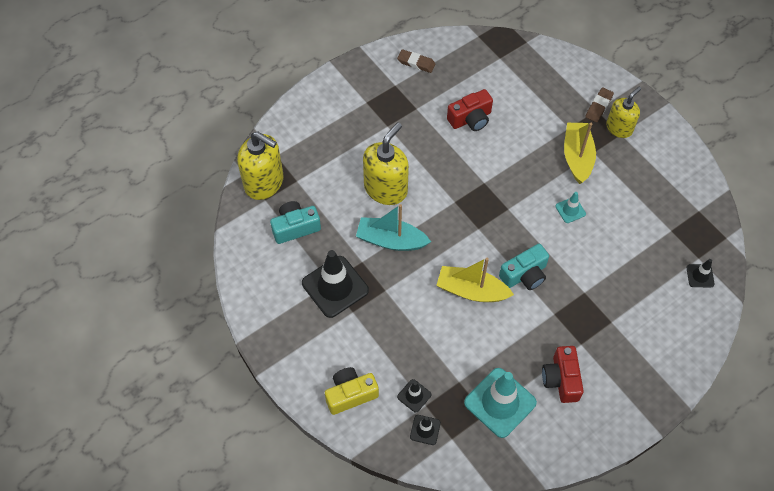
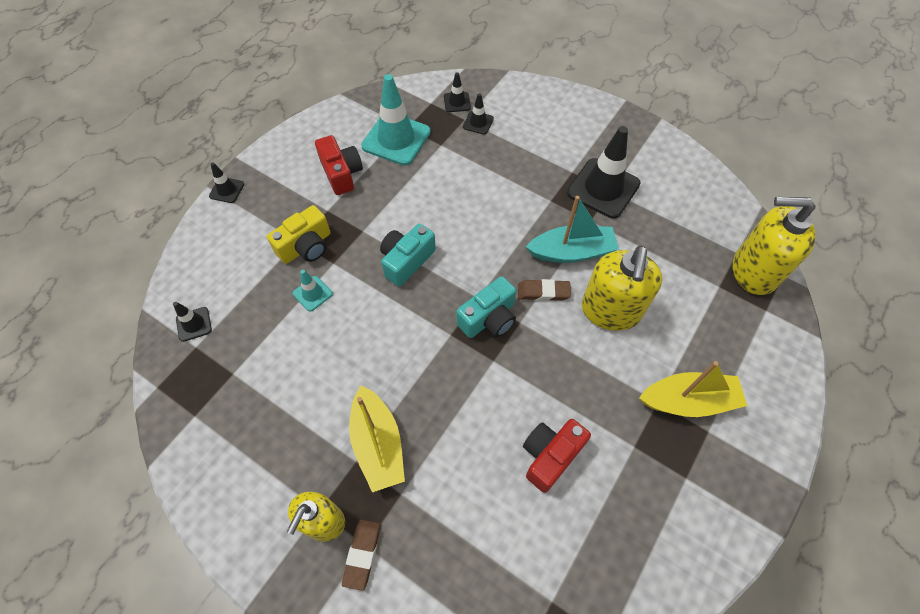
camera: 160 degrees right, 0 degrees up
(295, 227) = (683, 233): turquoise camera -> turquoise camera (489, 318)
(350, 394) = (535, 108): yellow camera -> yellow camera (306, 246)
(416, 63) = (678, 535): brown eraser -> brown eraser (543, 292)
(471, 290) = (460, 227): yellow boat -> yellow boat (688, 401)
(570, 210) = (370, 358): turquoise traffic cone -> turquoise traffic cone (312, 293)
(670, 396) = (227, 190): none -> black traffic cone

